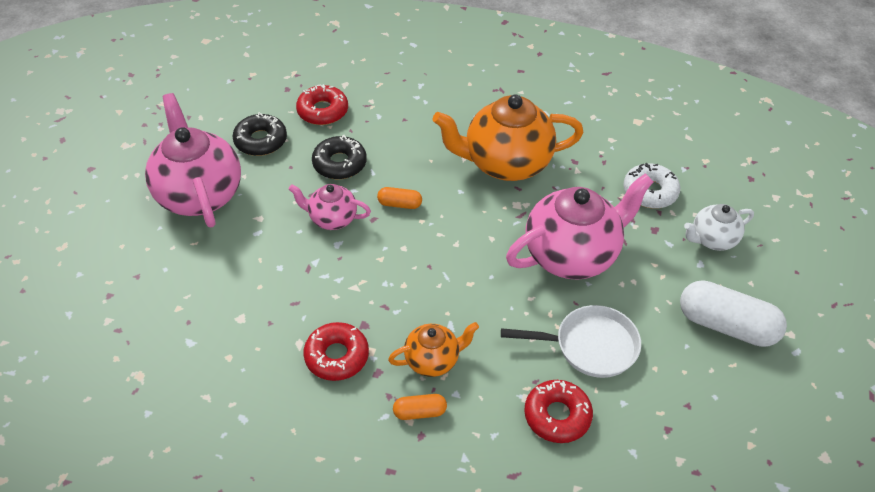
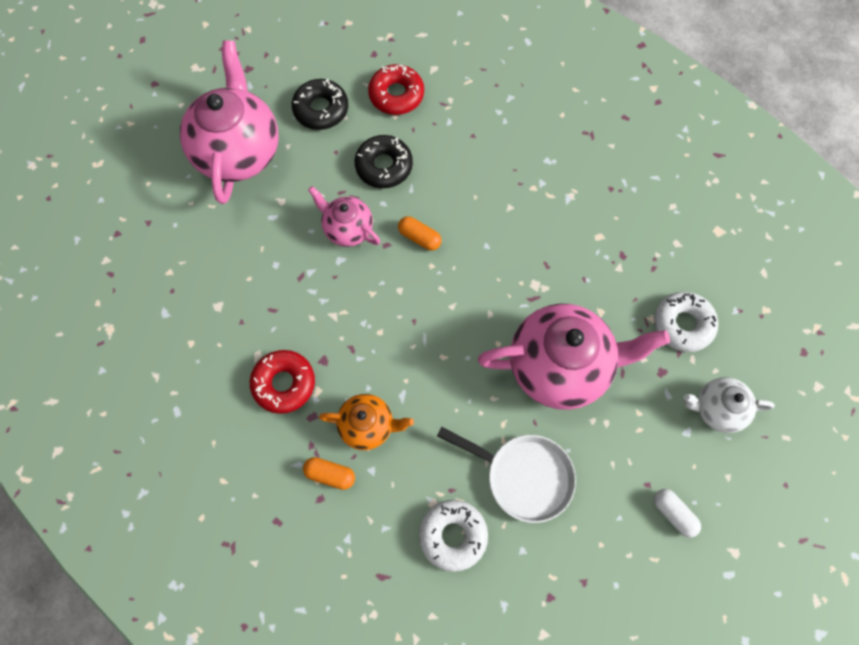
camera: 25 degrees right, 20 degrees up
(506, 163) = (549, 230): orange teapot -> none
(557, 416) = (453, 535): red donut -> white donut
(726, 325) = (673, 513): white capsule -> white capsule, size x0.48

